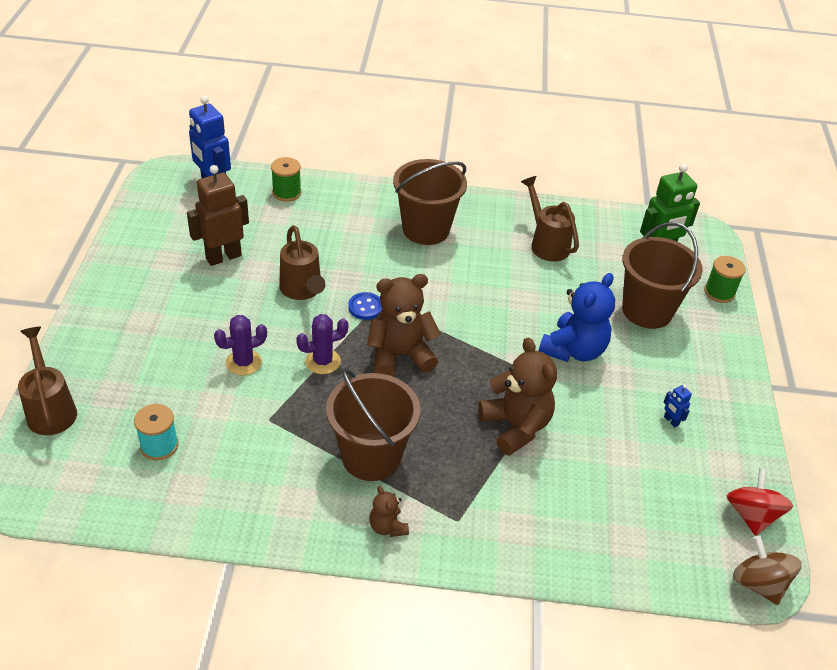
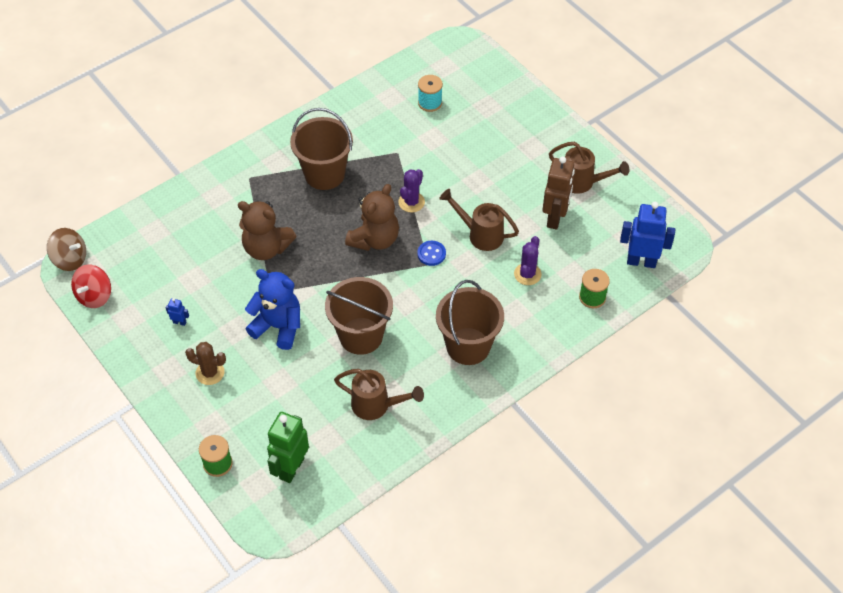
camera: 140 degrees right, 10 degrees up
(50, 409) = (502, 79): brown watering can -> brown watering can (582, 182)
(243, 362) = (450, 169): purple cactus -> purple cactus (527, 274)
(387, 527) = (279, 150): brown teddy bear -> none
(573, 350) = (278, 326): blue teddy bear -> blue teddy bear turned 120 degrees clockwise
(647, 310) = (256, 400): brown bucket -> brown bucket (361, 336)
(674, 358) = (210, 373): none -> brown cactus
(751, 515) = (94, 296): red spinning top -> red spinning top turned 60 degrees clockwise

